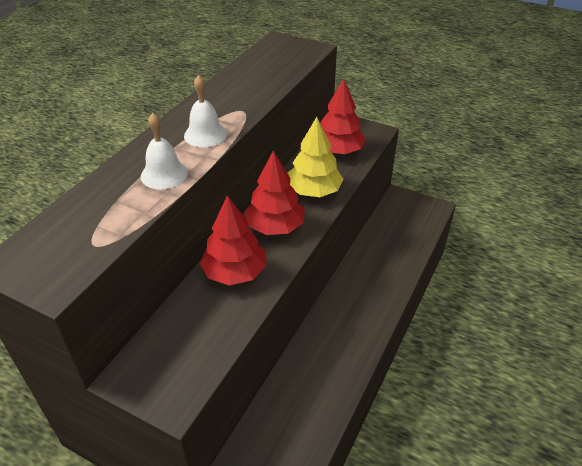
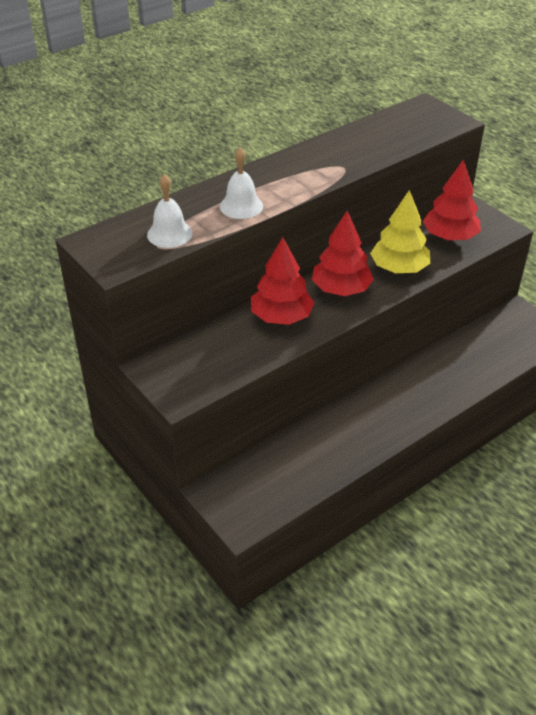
camera: 25 degrees right, 0 degrees up
(205, 134) = (296, 181): white bell -> white bell (169, 234)

